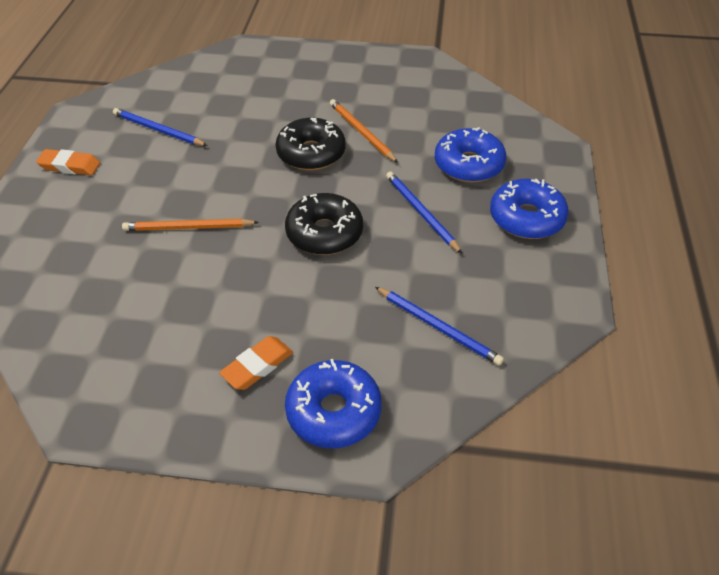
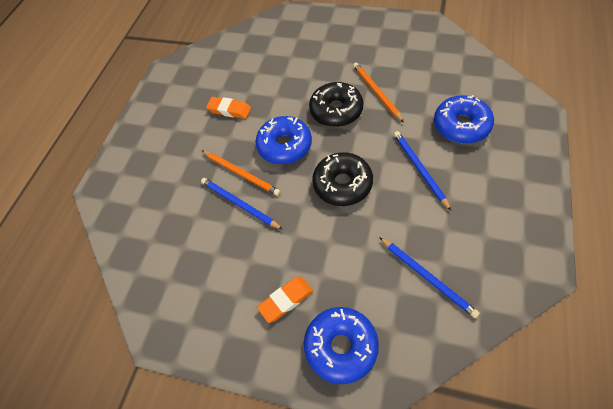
camera: 15 degrees right, 10 degrees up
(70, 166) = (160, 116): orange eraser -> orange eraser (229, 110)
(158, 130) = (223, 86): blue pencil -> blue pencil (239, 204)
(188, 227) = (241, 174): orange pencil -> orange pencil turned 150 degrees counterclockwise
(526, 218) = (506, 179): blue donut -> blue donut (284, 146)

